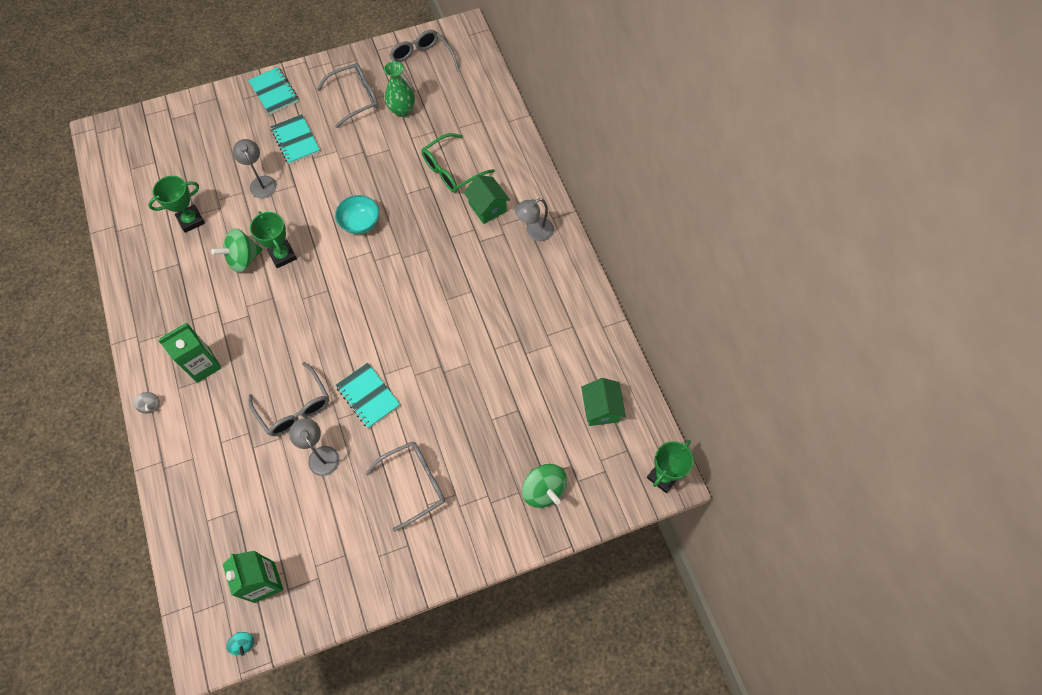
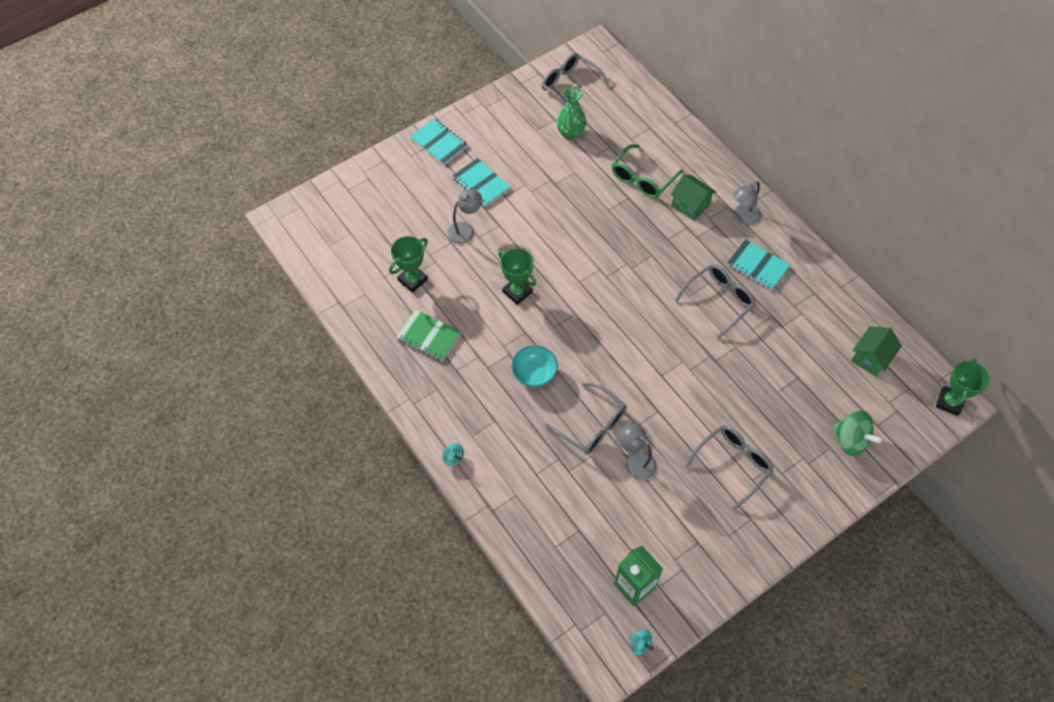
camera: 15 degrees left, 5 degrees down
(150, 405) = (453, 458): grey spinning top -> turquoise spinning top
(181, 279) = (429, 336): none -> green notebook
(203, 365) = (487, 409): green carton -> none
(243, 259) = (481, 304): green spinning top -> none
(261, 182) = (465, 229): grey lamp -> grey lamp turned 90 degrees clockwise
(355, 98) = (520, 132): grey glasses -> grey glasses (718, 301)
(360, 223) = (578, 245): turquoise bowl -> turquoise bowl (534, 374)
(368, 396) = (656, 399): turquoise notebook -> turquoise notebook (757, 266)
(601, 409) = (870, 358): green house -> green house turned 60 degrees clockwise

